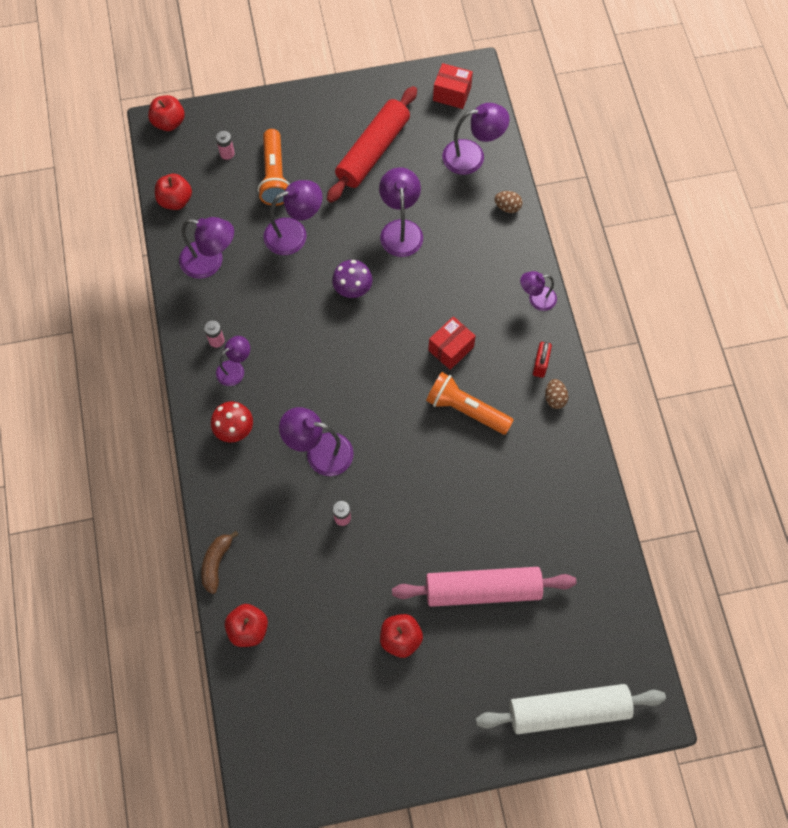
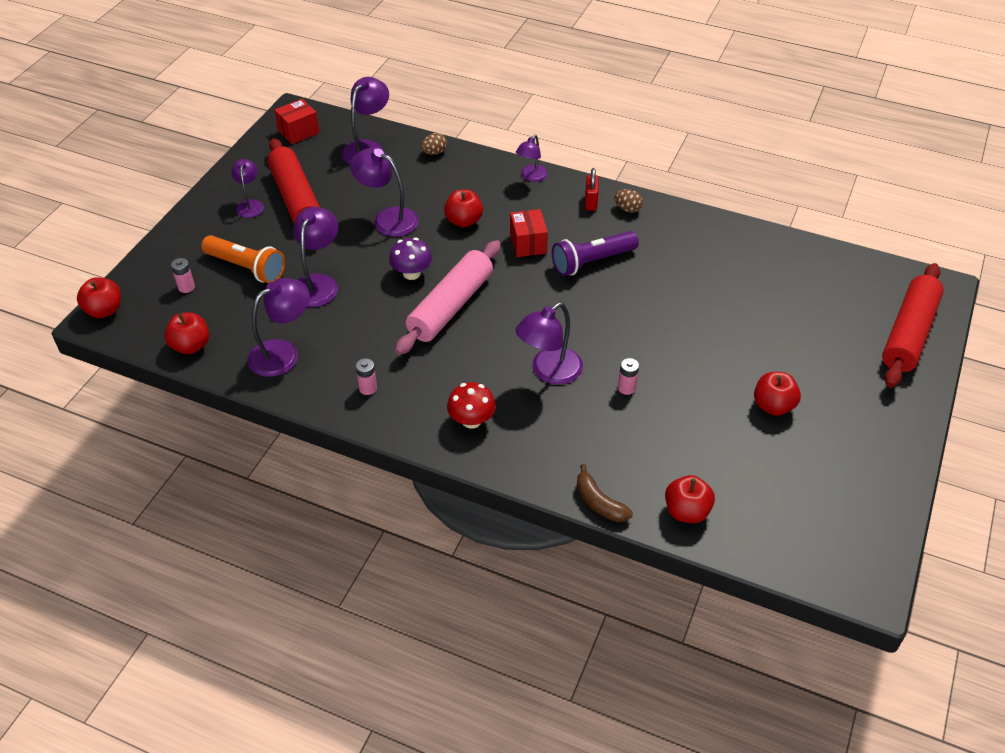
camera: 55 degrees left, 20 degrees down
(235, 369) = (411, 389): purple lamp -> purple lamp (250, 205)
(440, 285) = (464, 221): none -> red apple
(466, 410) = (592, 262): orange flashlight -> purple flashlight
(482, 590) = (765, 332): pink rolling pin -> pink rolling pin (451, 306)
(540, 365) = (591, 202): red padlock -> red padlock turned 45 degrees clockwise
(568, 711) = (909, 334): white rolling pin -> red rolling pin

